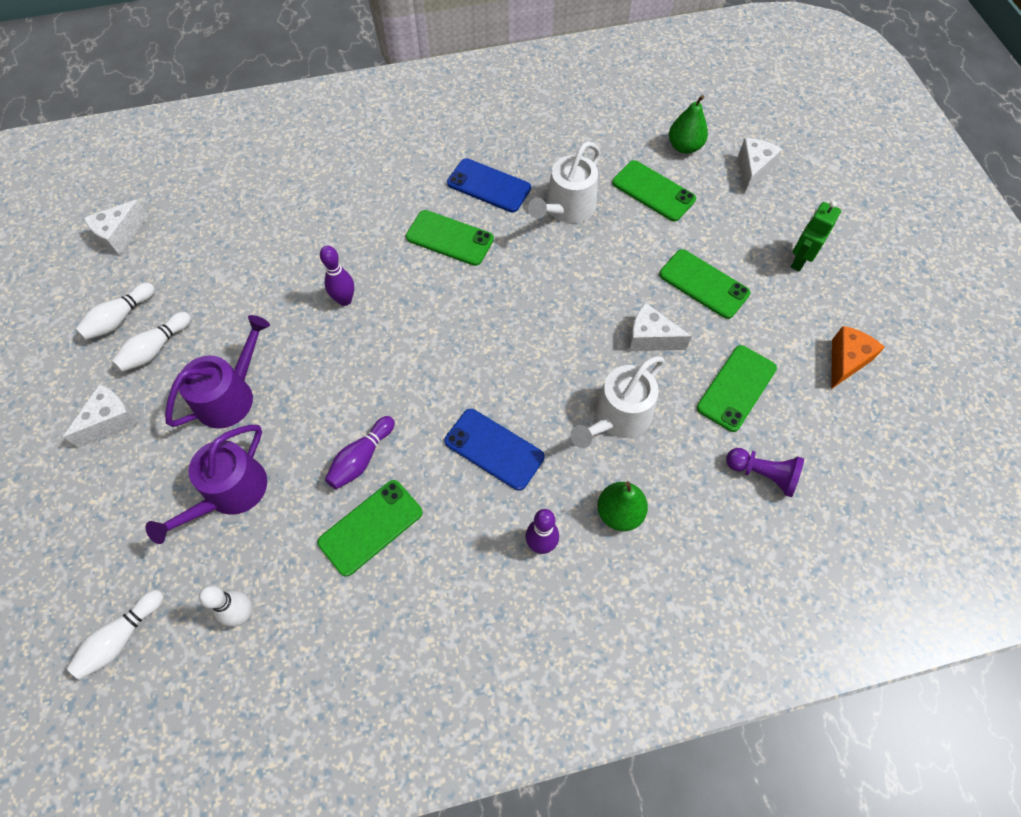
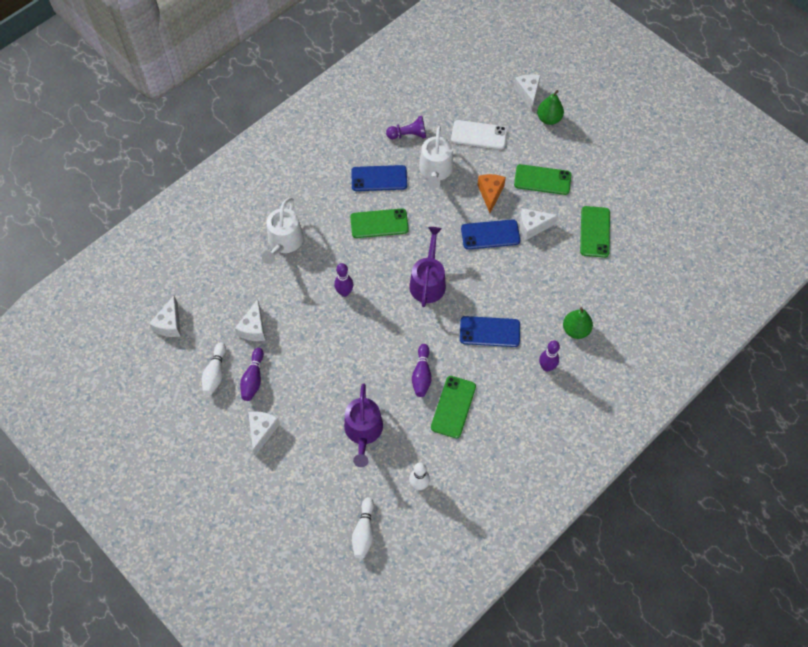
camera: 30 degrees left, 0 degrees up
(155, 349) = (253, 379): white bowling pin -> purple bowling pin
(206, 288) = (254, 328): none -> white cheese
(230, 395) = (320, 381): purple watering can -> purple watering can (428, 282)
(584, 320) = (490, 234): none -> blue phone
(618, 417) = (543, 280): white watering can -> white watering can (284, 242)
(653, 191) = (479, 135): green phone -> white phone
(684, 147) = (479, 97): green pear -> green pear (549, 119)
(762, 474) = (634, 272): purple pawn -> purple pawn (408, 135)
(799, 260) = (585, 139): green robot -> none
(846, 361) = (642, 188): orange cheese -> orange cheese (490, 194)

